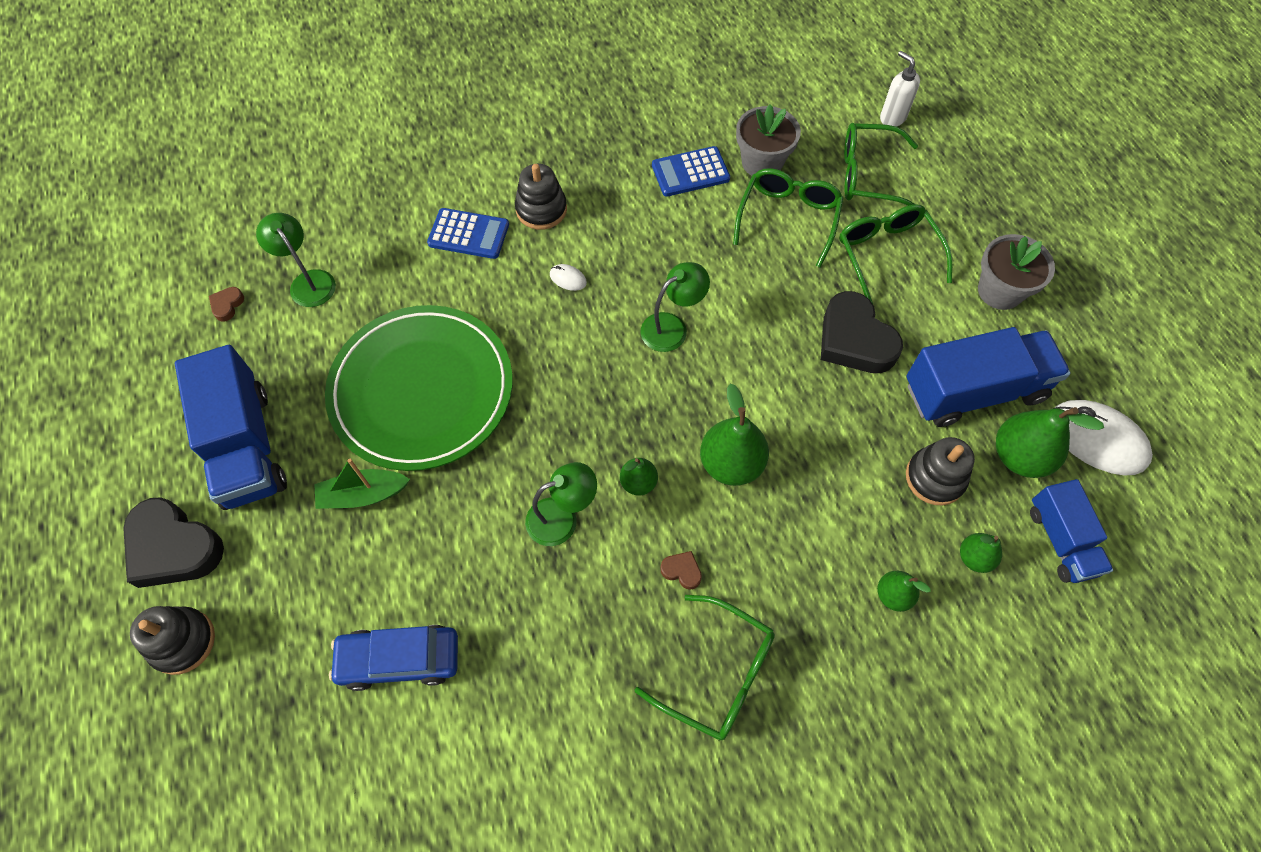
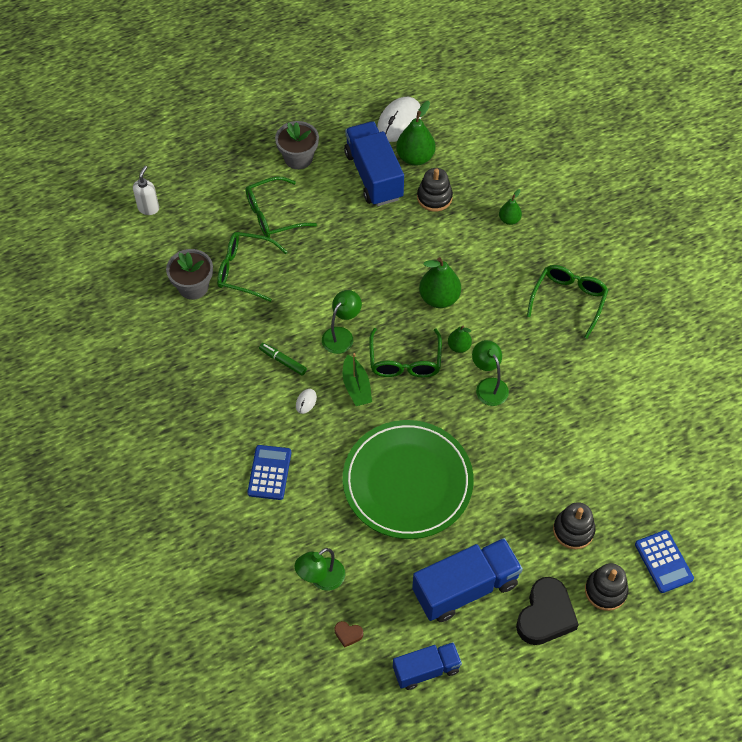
camera: 95 degrees left, 5 degrees down
(363, 495) = (490, 504): green boat -> green boat (356, 386)
(399, 659) = (592, 462): blue car -> none
(541, 209) = (243, 426): black stacking toy -> black stacking toy (573, 530)
(634, 256) = (283, 361): none -> green marker
(672, 327) = (341, 335): green lamp -> green lamp turned 75 degrees clockwise
(682, 571) = (512, 320): brown heart -> none
(690, 172) = (204, 331): blue calculator -> blue calculator (663, 561)
(854, 340) = (342, 234): black heart -> none
(868, 175) = (204, 224): green glasses -> green glasses (405, 362)
(892, 118) = (148, 208): white soap dispenser -> white soap dispenser turned 150 degrees clockwise
(974, 558) = (481, 182): green pear -> none
(1061, 540) = (464, 144): blue truck -> blue truck (426, 670)

